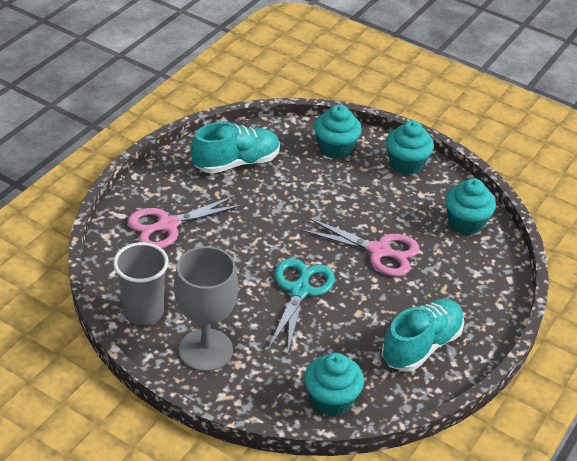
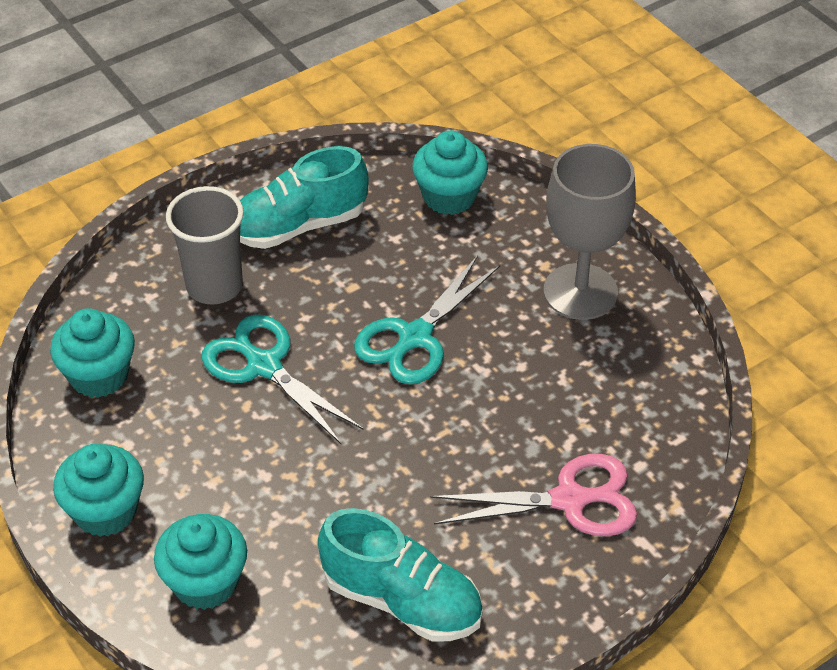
camera: 155 degrees left, 5 degrees up
(143, 312) = (649, 365): grey cup -> grey cup (214, 286)
(236, 163) = (402, 600): turquoise shoe -> turquoise shoe turned 150 degrees counterclockwise
(378, 251) = (264, 366): pink scissors -> turquoise scissors

